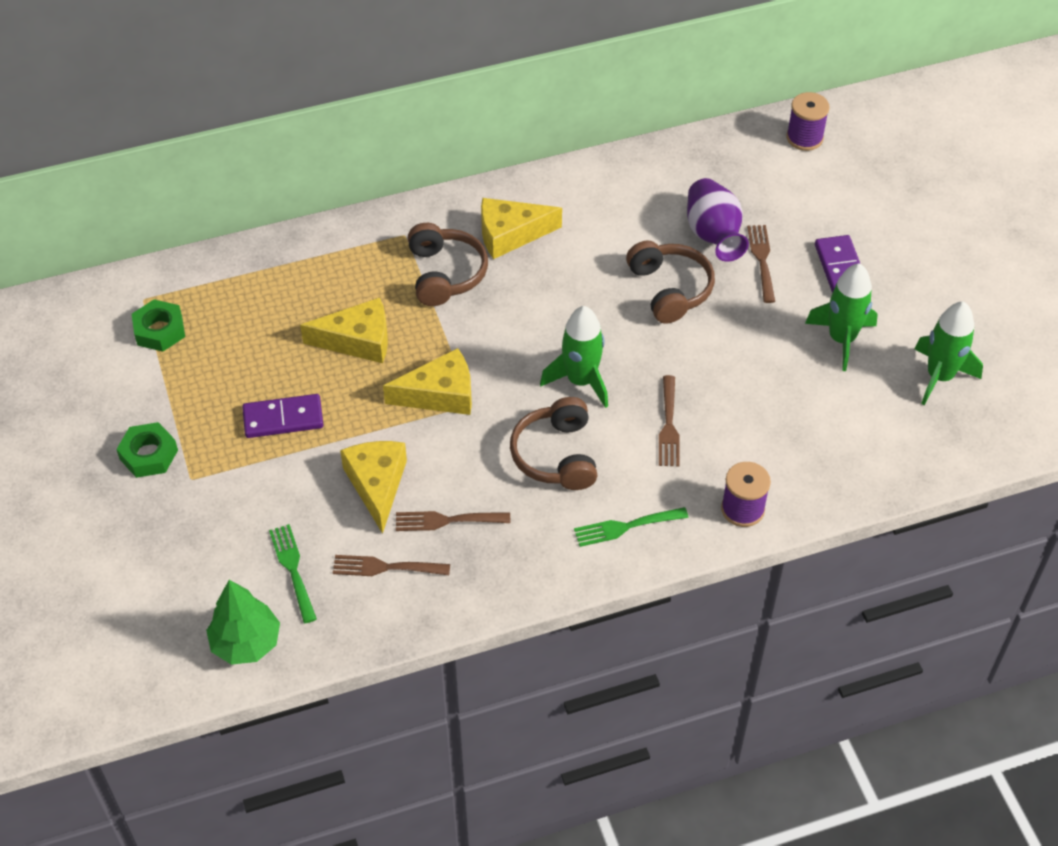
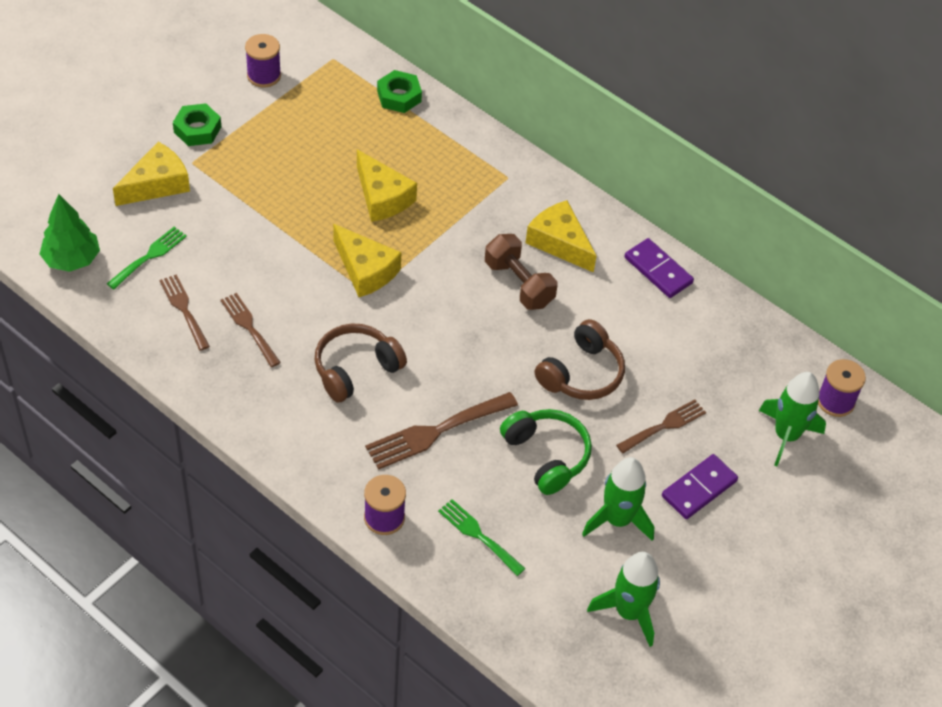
camera: 55 degrees right, 0 degrees up
(119, 366) = (264, 75): none -> purple spool
(160, 330) = (311, 81): green nut -> green nut (399, 96)
(283, 419) = (279, 188): purple domino -> purple domino (658, 270)
(377, 485) = (255, 270): yellow cheese -> yellow cheese (157, 184)
(445, 274) = (487, 220): brown headphones -> none
(538, 286) = (519, 284): none -> brown dumbbell
(580, 381) = (441, 353): green rocket -> green rocket (786, 435)
(625, 527) = (315, 444): green fork -> green fork (478, 535)
(669, 426) = (436, 432): brown fork -> brown fork, size x1.56
(713, 235) = (665, 380): purple vase -> none
(744, 356) = (546, 455): none -> green headphones

